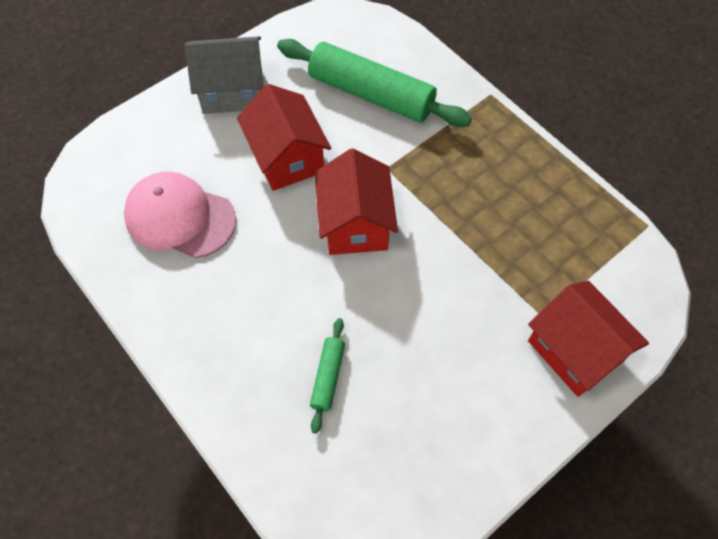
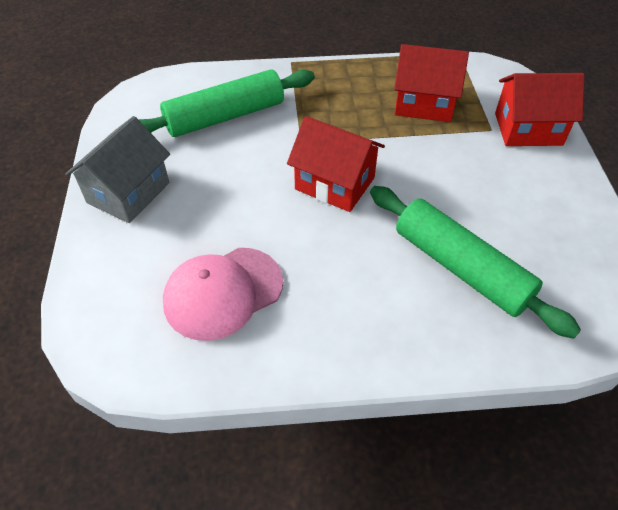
camera: 55 degrees left, 10 degrees down
(287, 157) = (233, 192): red house -> red house (424, 103)
(328, 377) = (461, 268): green rolling pin -> green rolling pin, size x2.16

